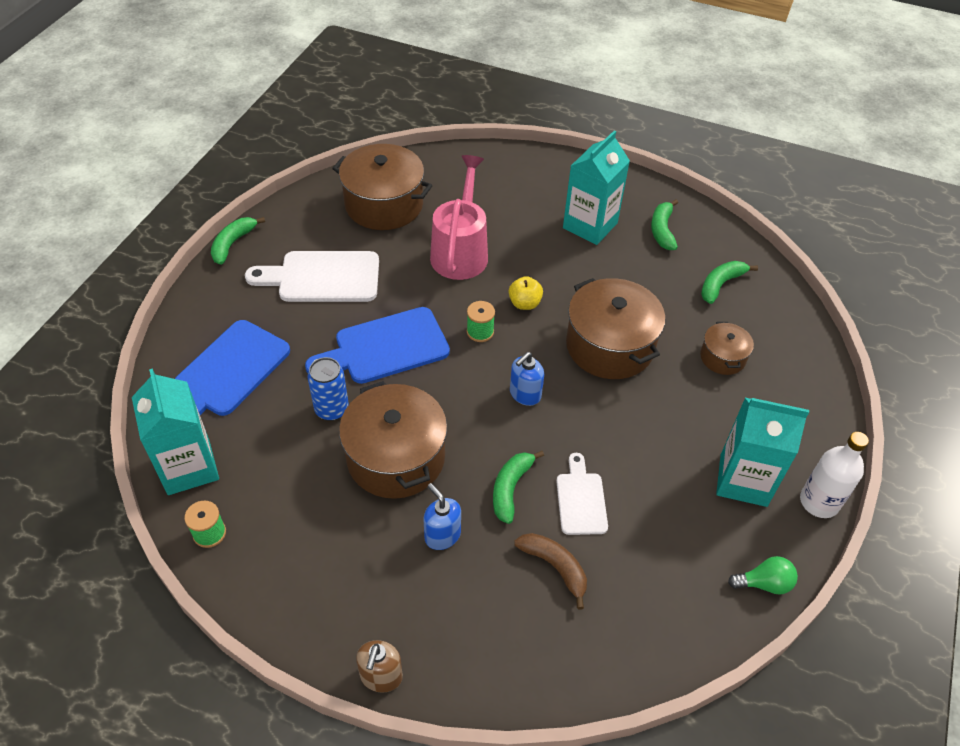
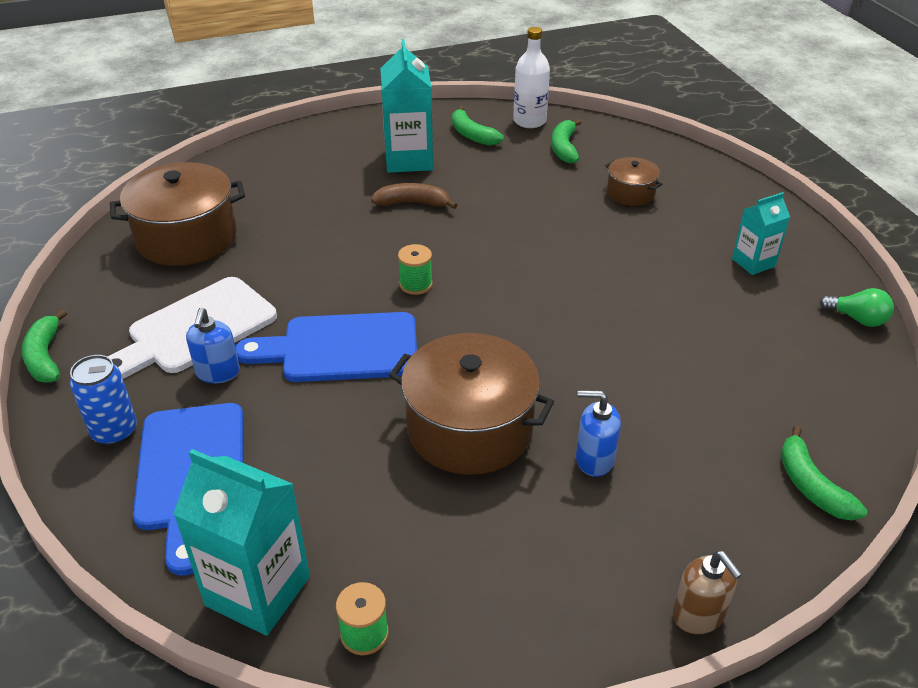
camera: 40 degrees left, 10 degrees down
(332, 409) = (353, 431): blue can -> blue can (115, 432)
(385, 348) = (341, 348): blue cutting board -> blue cutting board turned 60 degrees clockwise
(460, 251) = (315, 234): pink watering can -> none
(510, 488) = (601, 383): green banana -> green banana (811, 485)
(524, 303) = (427, 242): yellow apple -> none
(525, 394) = (517, 307): blue soap dispenser -> blue soap dispenser (217, 373)
(555, 567) = (713, 415): brown banana -> brown banana (413, 203)
(581, 499) = (664, 352): white cutting board -> none
(610, 346) = (538, 233): brown pot -> none
(743, 480) = (753, 262): turquoise carton -> turquoise carton, size x0.58
(764, 583) = (857, 319): green light bulb -> green light bulb turned 75 degrees clockwise
(819, 502) = (816, 245): white bottle -> white bottle (529, 121)

